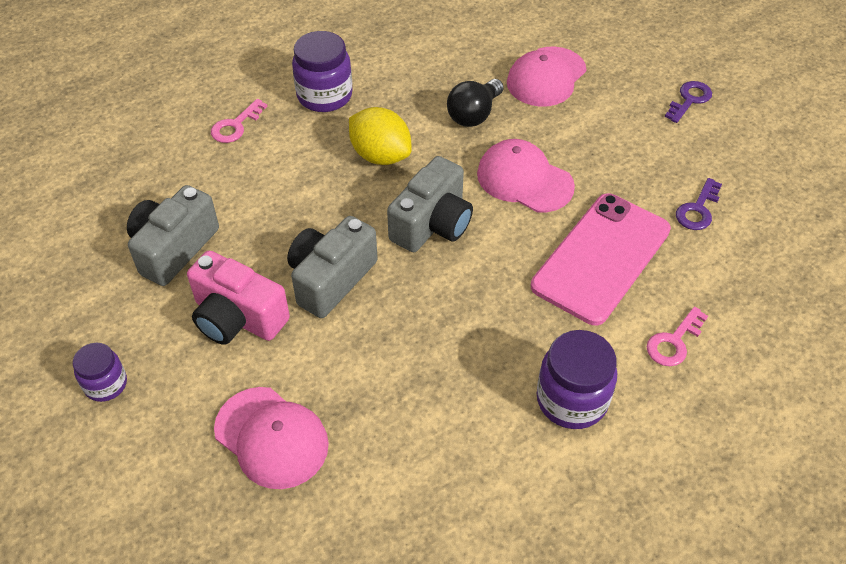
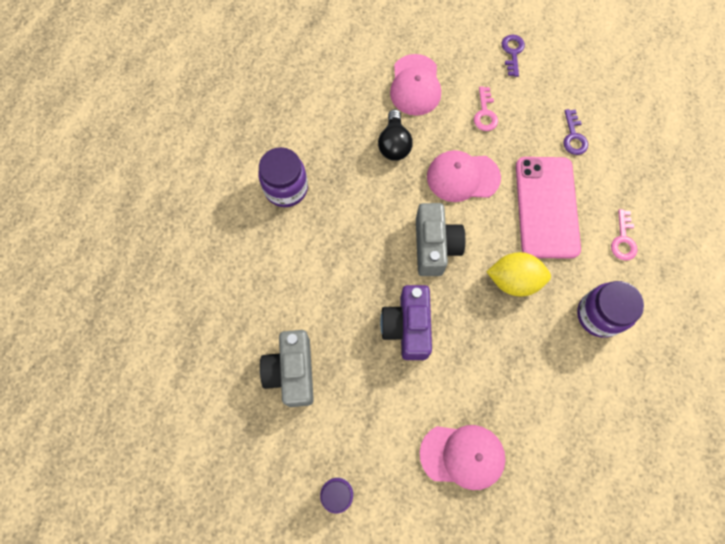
camera: 35 degrees left, 20 degrees up
(235, 126) = (247, 251): pink key -> pink key (485, 113)
(237, 317) = (375, 392): pink camera -> none
(331, 279) = (407, 327): grey camera -> purple camera
(380, 155) = (362, 214): yellow lemon -> yellow lemon (514, 280)

